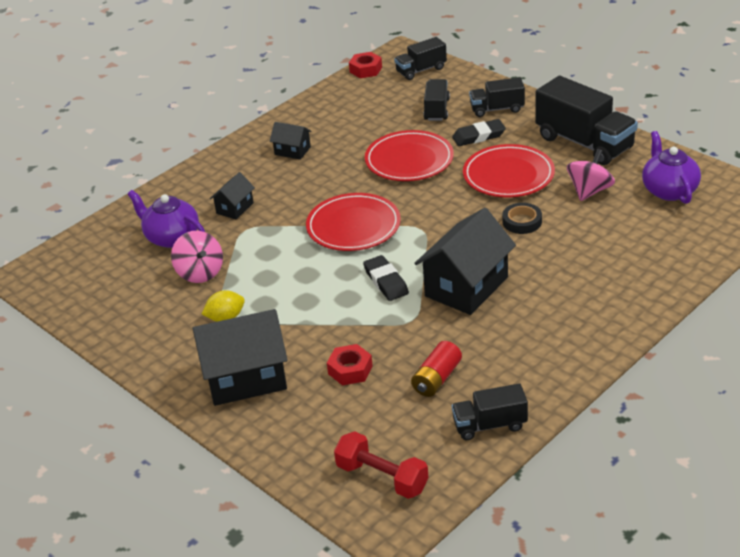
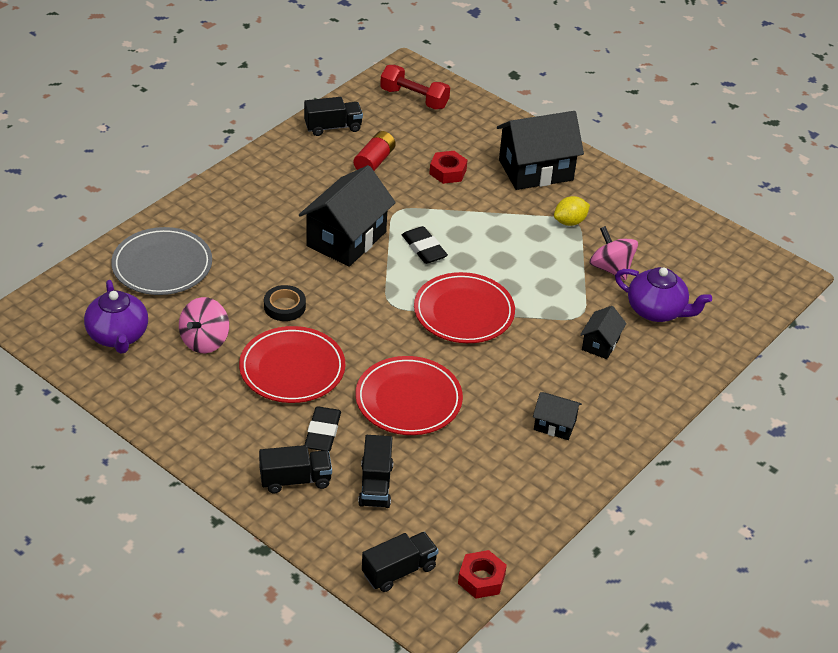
camera: 170 degrees right, 5 degrees up
(479, 136) = (322, 432): black eraser -> black eraser turned 60 degrees counterclockwise
(584, 143) = (194, 412): black truck -> none
(650, 250) = (162, 265): none -> grey plate

